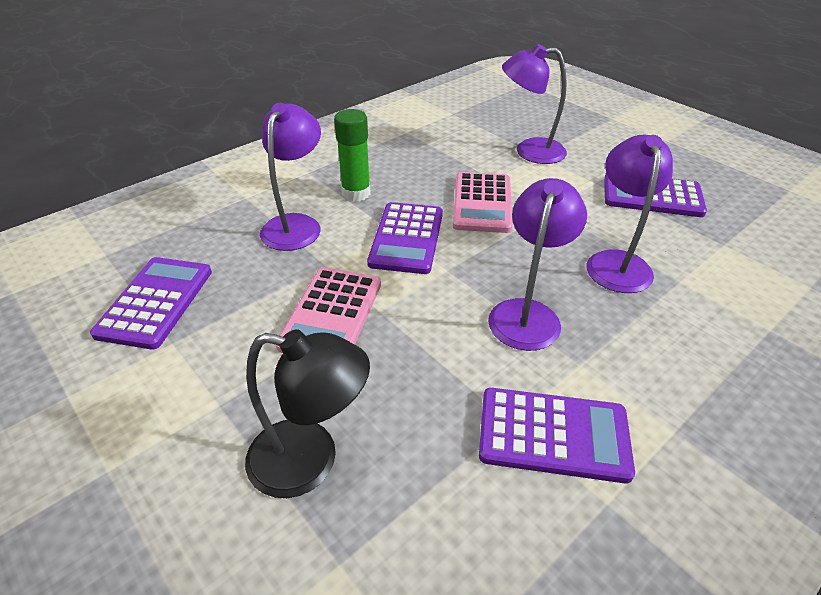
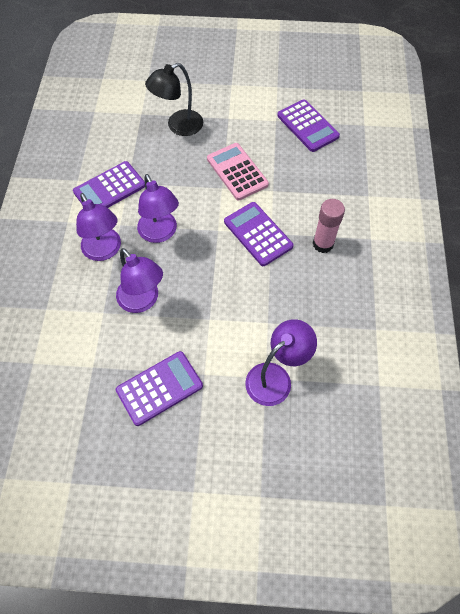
camera: 135 degrees right, 20 degrees up
(296, 224) = (318, 200): purple lamp -> purple lamp (104, 251)
(356, 193) = (323, 244): green glue stick -> pink glue stick
(482, 203) = (250, 293): pink calculator -> none

